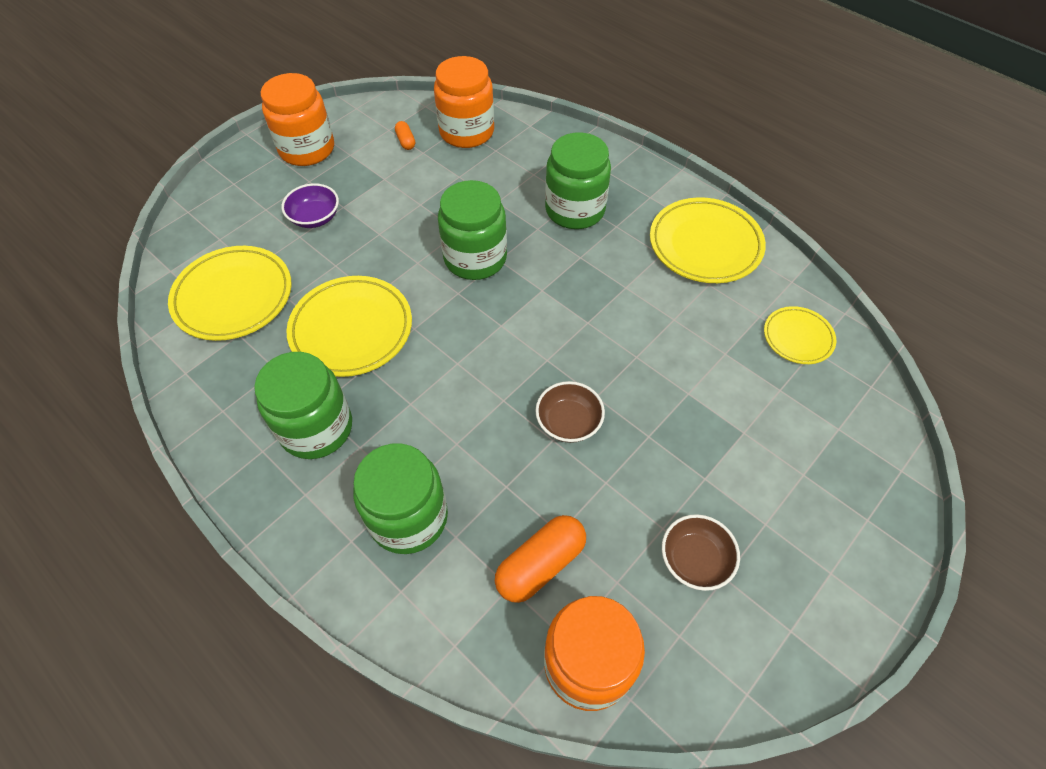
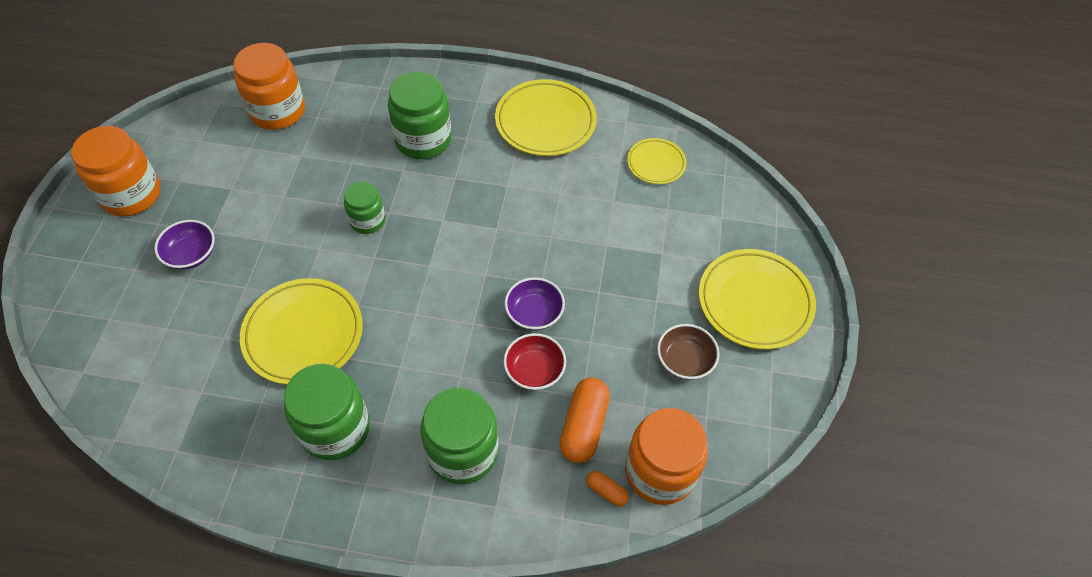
camera: 35 degrees left, 0 degrees up
(233, 297) = (168, 363): yellow plate -> yellow plate (754, 302)
(406, 141) = (225, 144): orange capsule -> orange capsule (606, 491)
(475, 258) = (367, 221): green jar -> green jar, size x0.59
(530, 478) = (534, 370): none -> red bowl
(568, 422) = (534, 313): brown bowl -> purple bowl

